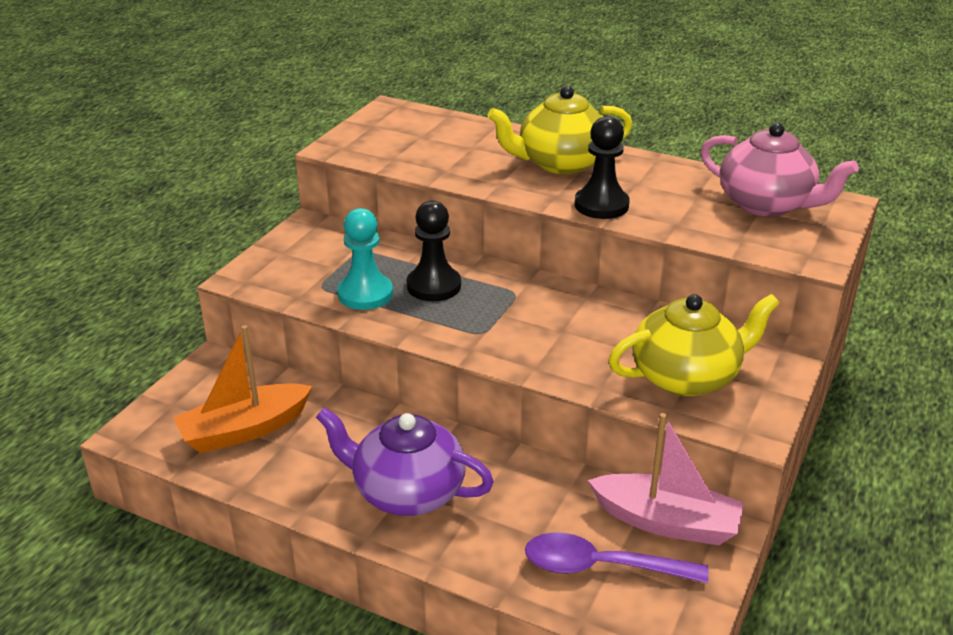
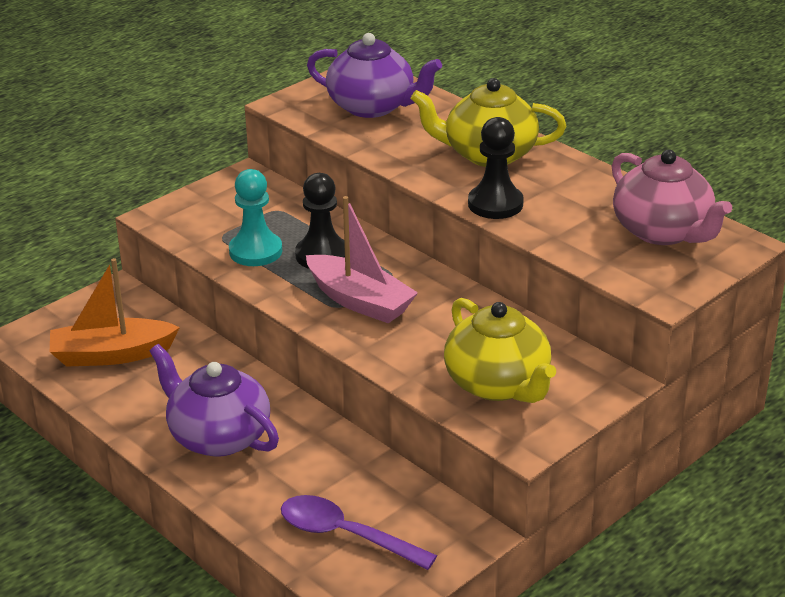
camera: 20 degrees right, 0 degrees up
(422, 138) = (373, 107): none -> purple teapot
(666, 522) = (429, 513): pink boat -> pink boat (359, 301)
(687, 377) = (498, 384): yellow teapot -> yellow teapot turned 60 degrees clockwise

